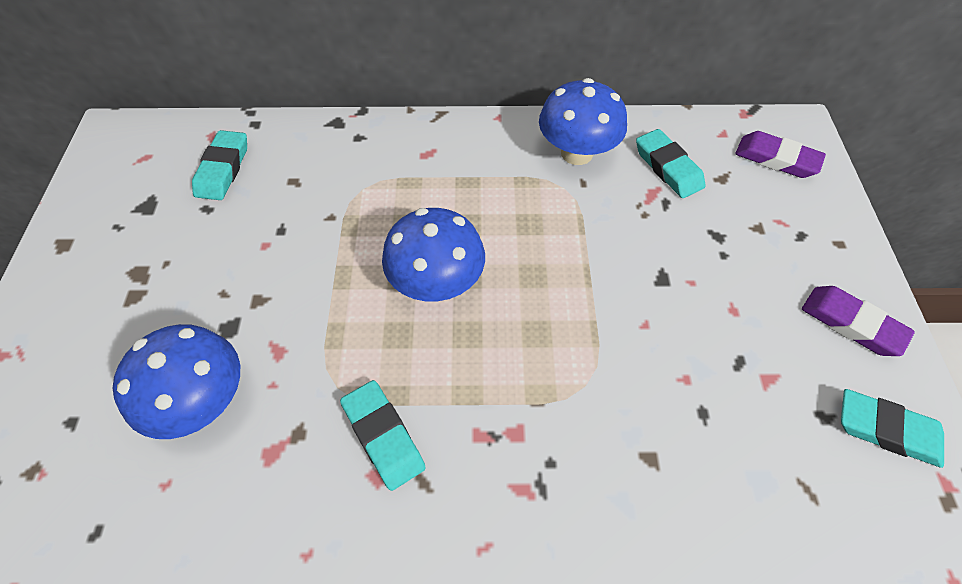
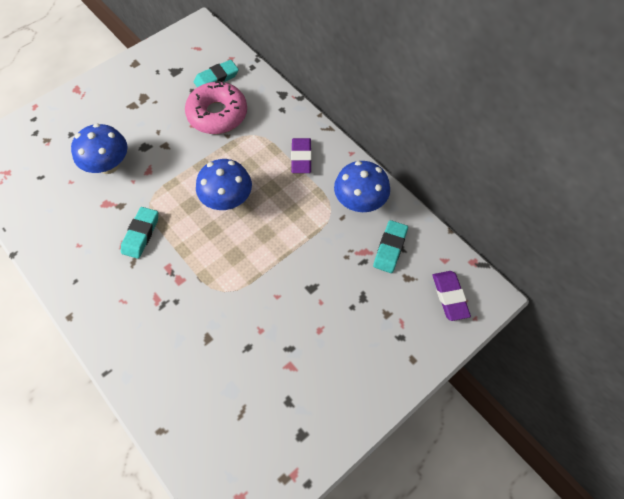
camera: 50 degrees right, 5 degrees up
(283, 205) = (217, 114): none -> pink donut
(851, 324) = (358, 389): purple eraser -> purple eraser (301, 158)
(886, 430) = (303, 433): turquoise eraser -> none

